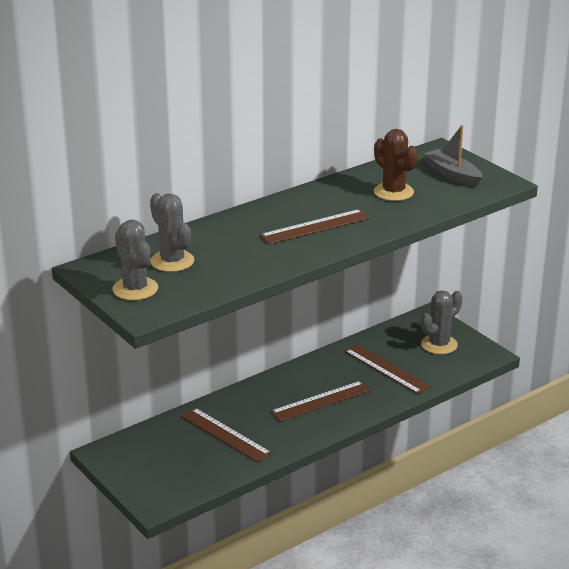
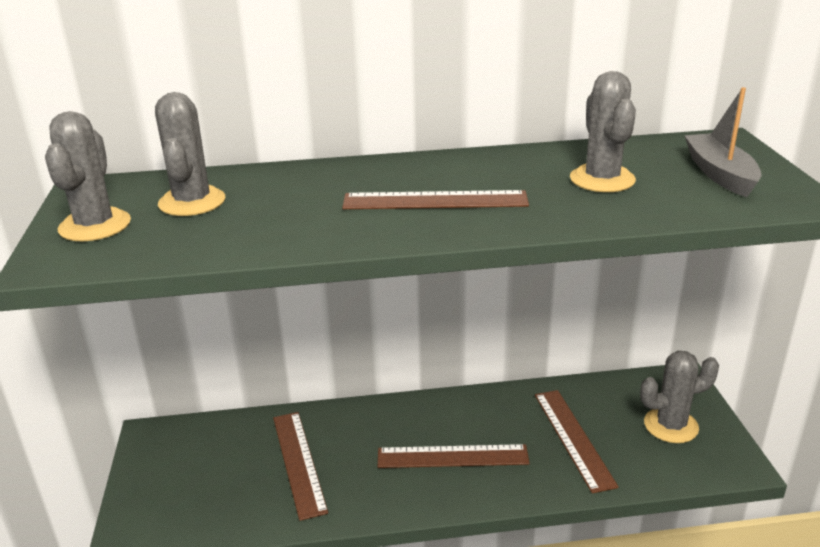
camera: 30 degrees right, 0 degrees up
(393, 192) = (602, 179): brown cactus -> grey cactus

